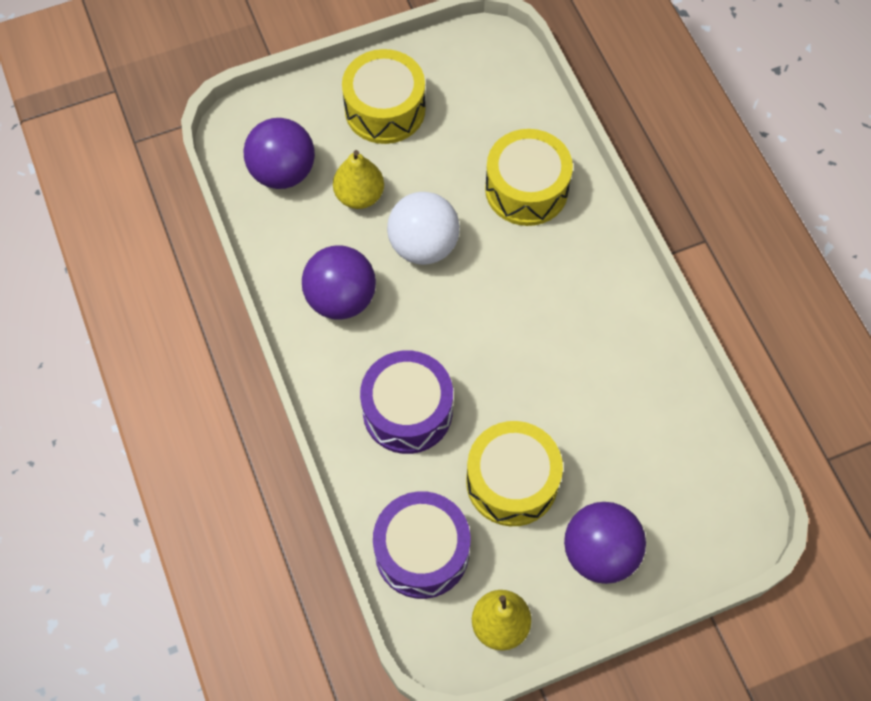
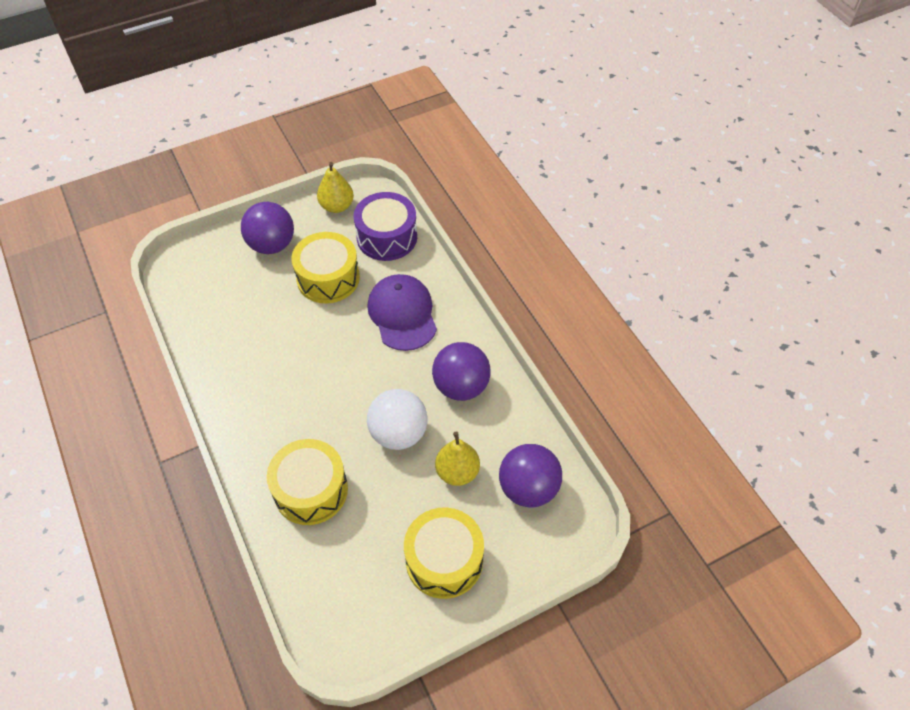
camera: 175 degrees right, 10 degrees down
(407, 411) = (402, 314): purple drum -> purple cap

